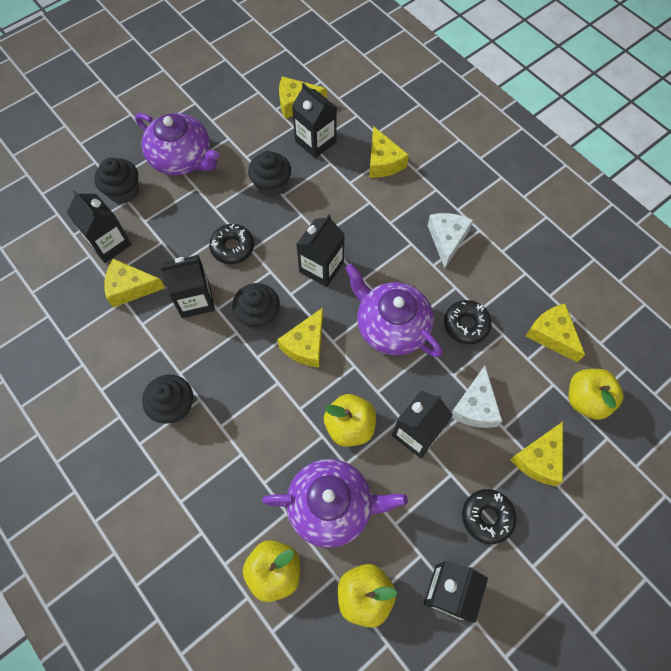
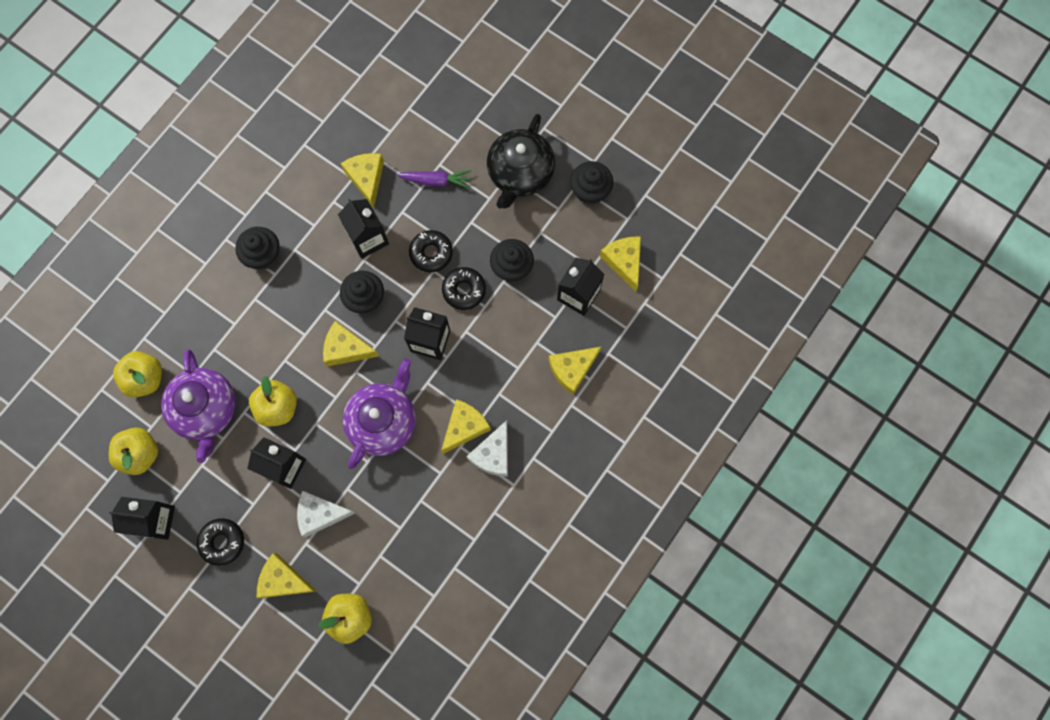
camera: 75 degrees right, 10 degrees up
(109, 243) = (407, 143): black carton -> none
(123, 191) = (467, 134): black cupcake -> black cupcake (590, 191)
(160, 227) = (436, 181): none -> purple carrot
(182, 158) = (520, 173): purple teapot -> black teapot
(447, 240) = (493, 454): white cheese -> white cheese turned 120 degrees clockwise
(466, 325) = (402, 491): black donut -> black donut (464, 290)
(552, 335) = (410, 575): yellow cheese -> yellow cheese (464, 427)

